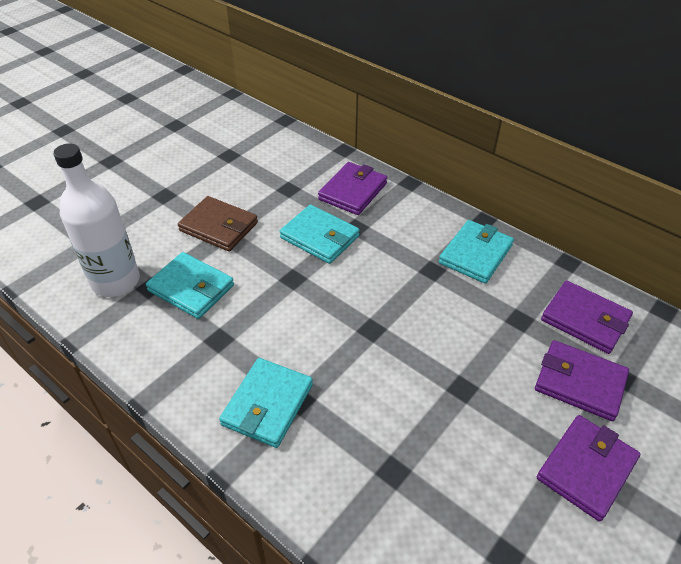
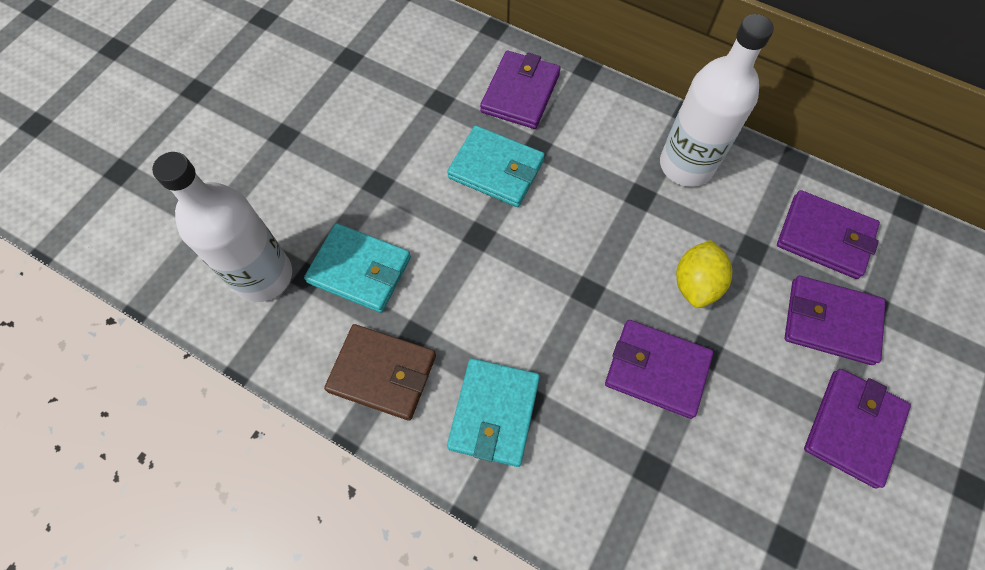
camera: 10 degrees left, 20 degrees up
(219, 227) = (367, 173): brown wallet -> brown wallet (382, 373)
(416, 395) = (657, 370): none -> purple wallet
(465, 337) = (696, 284): none -> yellow lemon
(475, 254) = (686, 165): turquoise wallet -> white bottle

